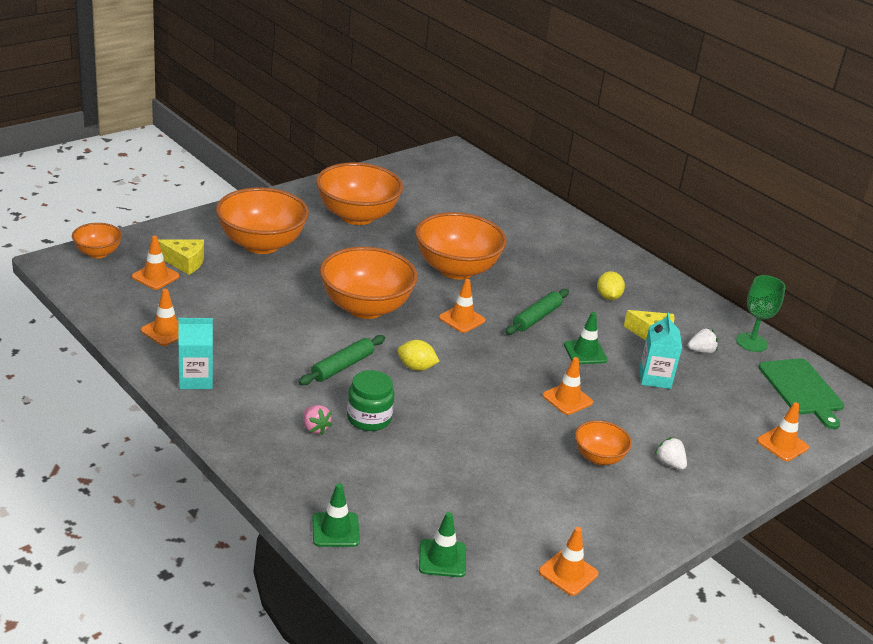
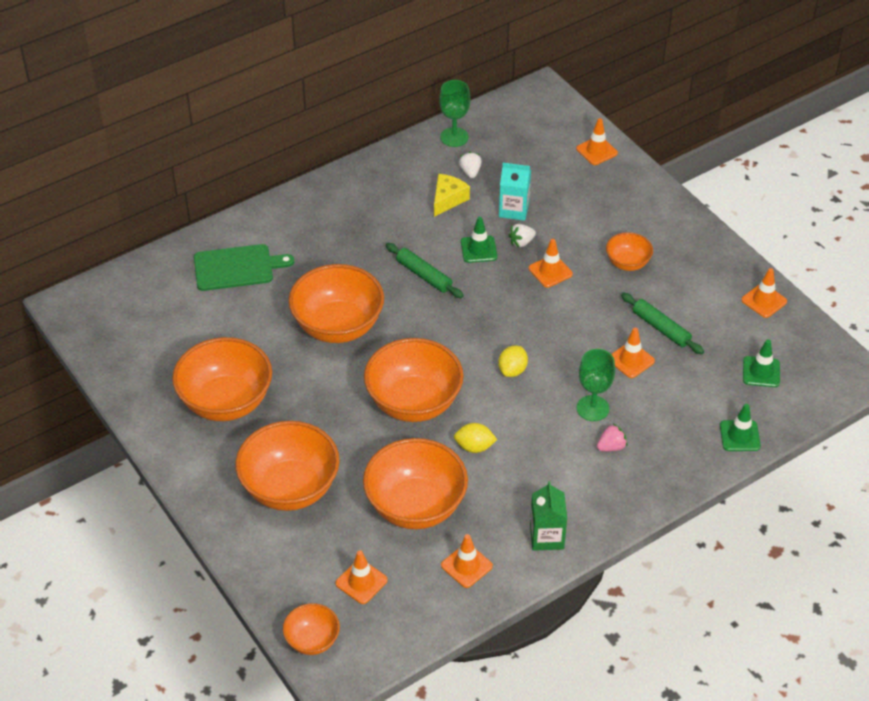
camera: 80 degrees left, 15 degrees up
(184, 262) = (331, 557): yellow cheese -> none
(196, 379) = (546, 537): turquoise carton -> green carton
(238, 306) = (415, 506): none -> orange bowl
(342, 366) = (515, 424): green rolling pin -> green rolling pin (661, 328)
(369, 418) = (592, 408): green jar -> green goblet
(462, 319) = (429, 330): orange traffic cone -> orange traffic cone (631, 360)
(608, 297) = (384, 219): yellow lemon -> yellow lemon (474, 447)
(669, 463) = (629, 222): white strawberry -> white strawberry (521, 242)
(802, 389) = (521, 122): green cutting board -> green cutting board (237, 267)

